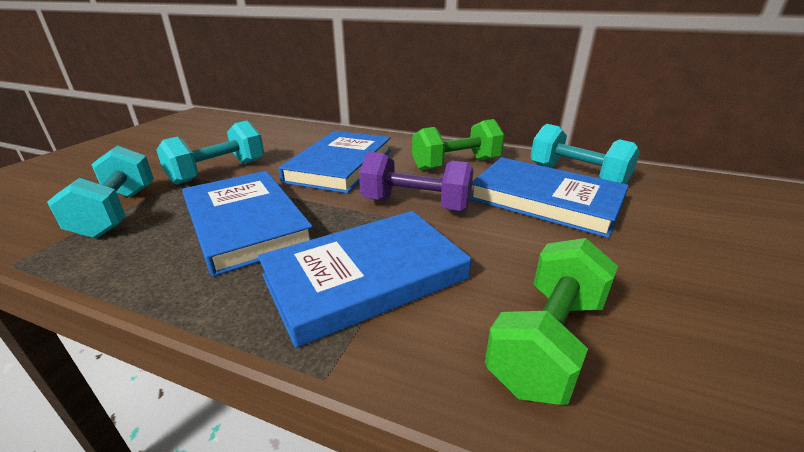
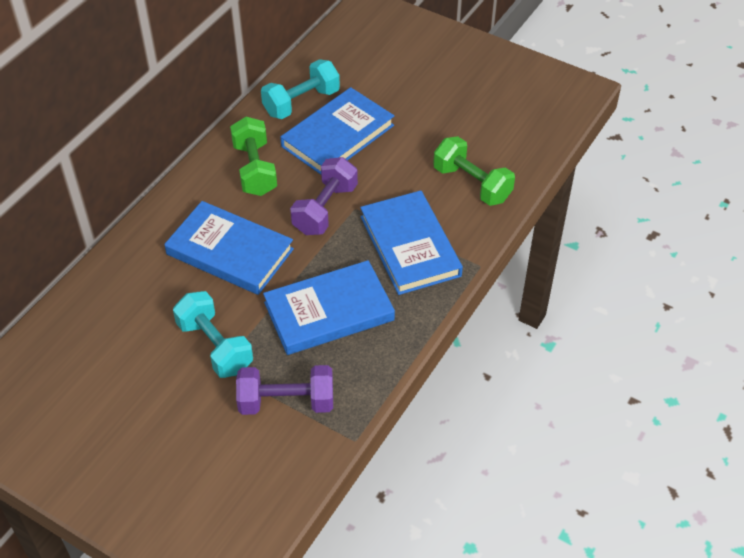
camera: 80 degrees left, 20 degrees up
(117, 212) = (286, 402): turquoise dumbbell -> purple dumbbell

